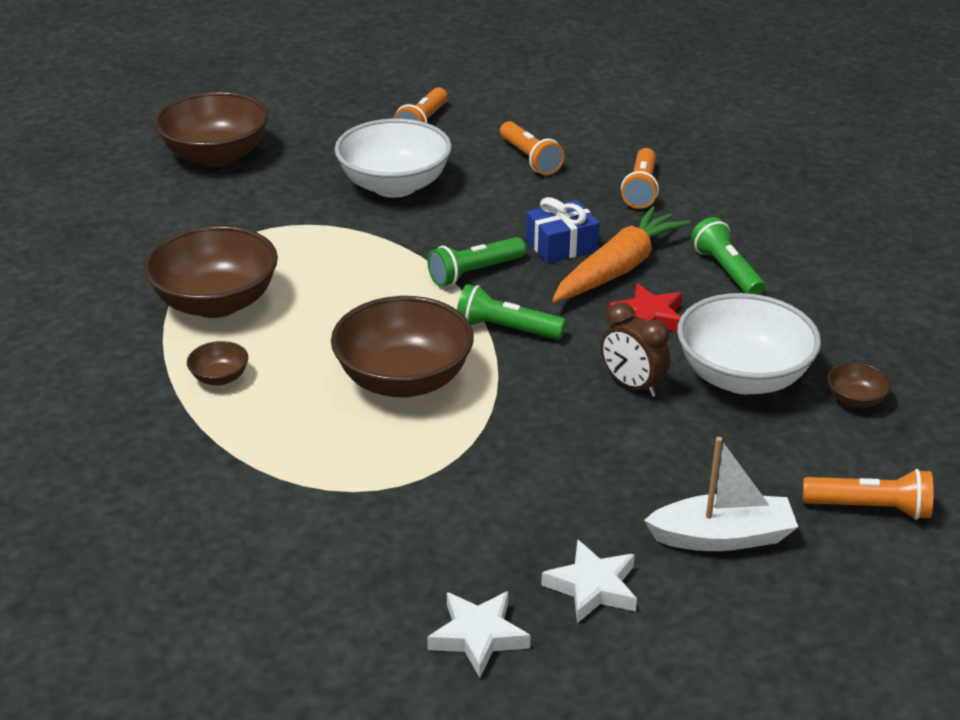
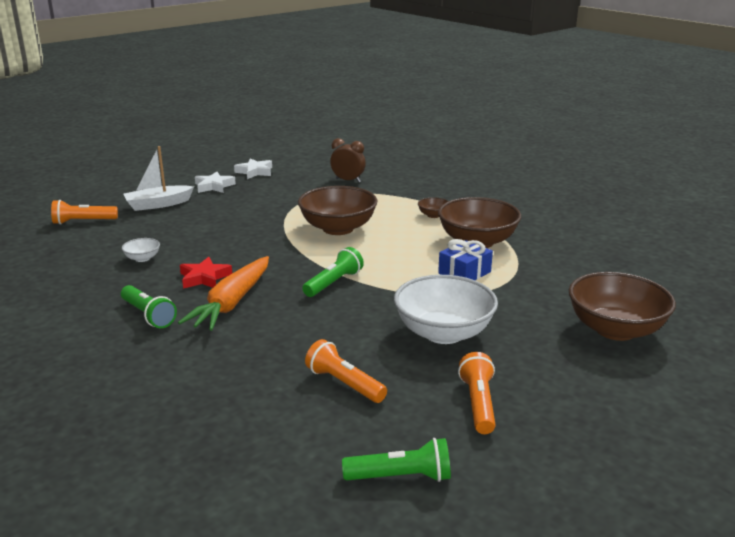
camera: 160 degrees right, 10 degrees down
(506, 329) = (294, 257): green flashlight -> green flashlight (401, 477)
(561, 245) = (280, 311): blue gift -> blue gift (464, 273)
(632, 385) = (209, 245): brown clock -> brown clock (348, 180)
(641, 189) = (226, 372): orange flashlight -> none
(742, 377) = (142, 258): white bowl -> white bowl, size x0.43
(855, 400) = (74, 259): brown bowl -> none

